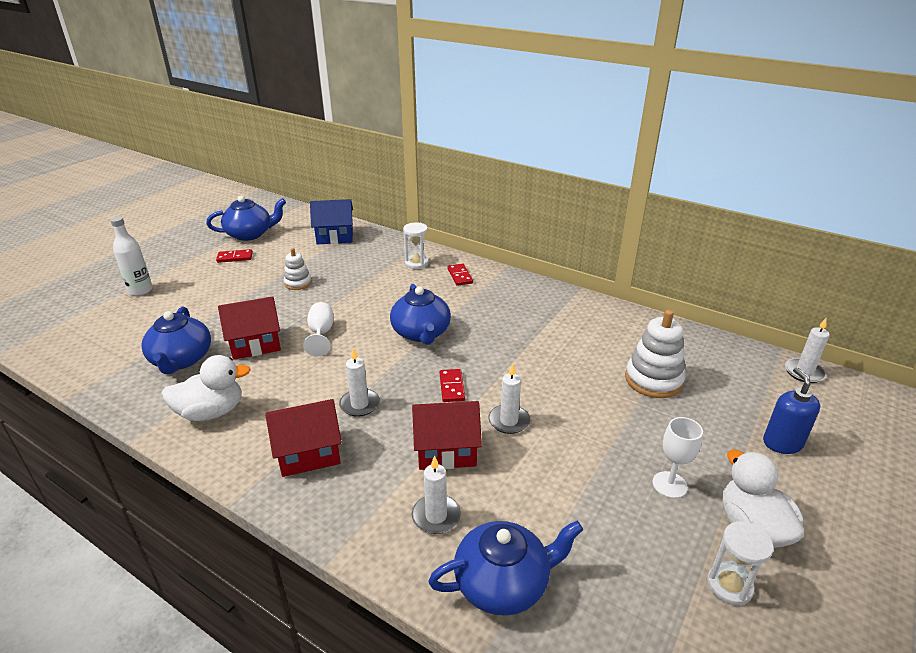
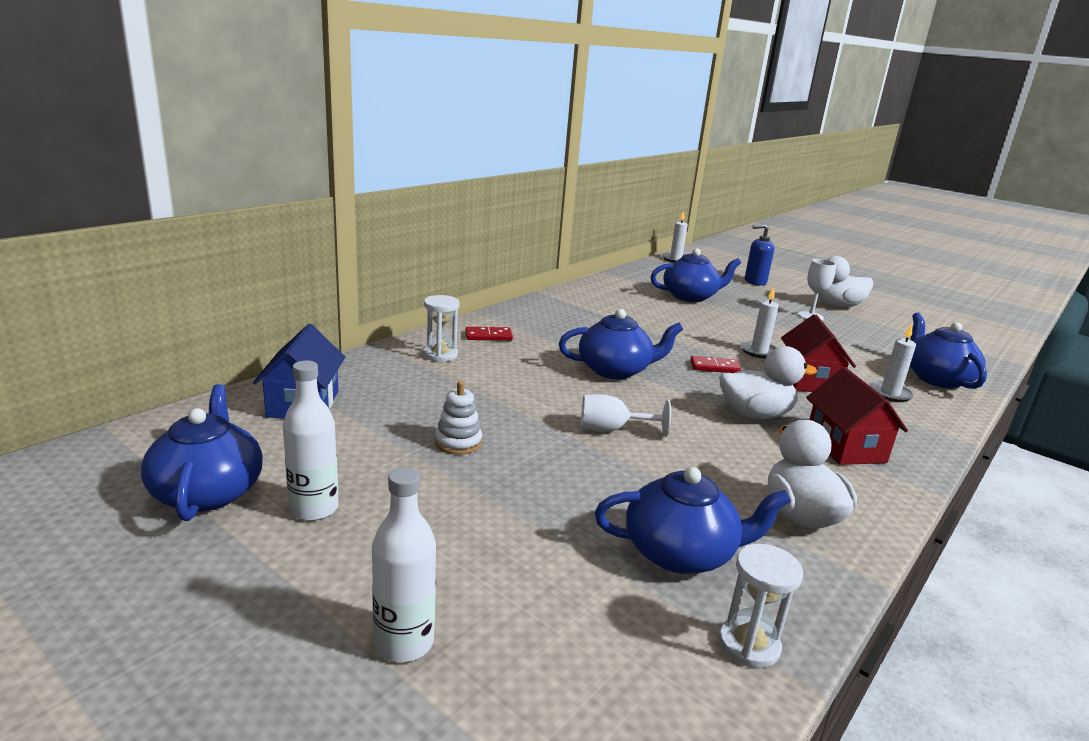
camera: 85 degrees left, 10 degrees down
(235, 257) = (314, 509): red domino -> white bottle
(255, 344) = (636, 481): red house -> none
(359, 404) = (755, 414): white candle -> white duck
(653, 380) = (690, 296): white stacking toy -> blue teapot
(729, 585) = (888, 320): white hourglass -> white hourglass (748, 645)

